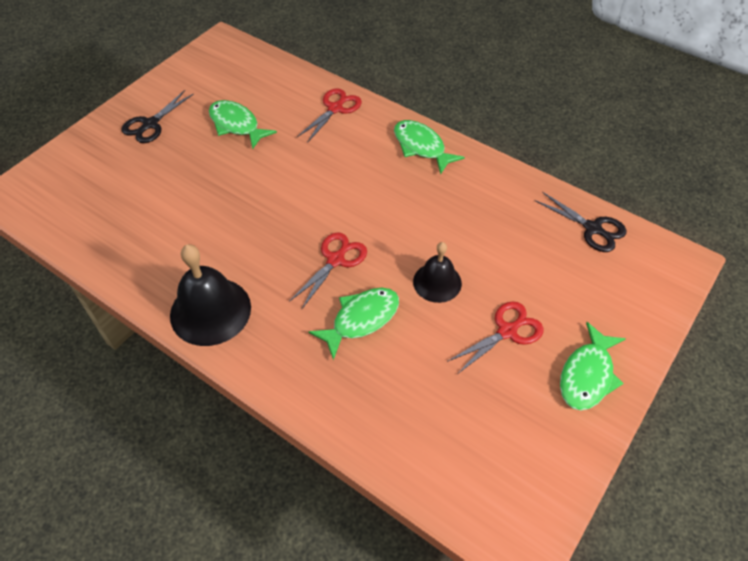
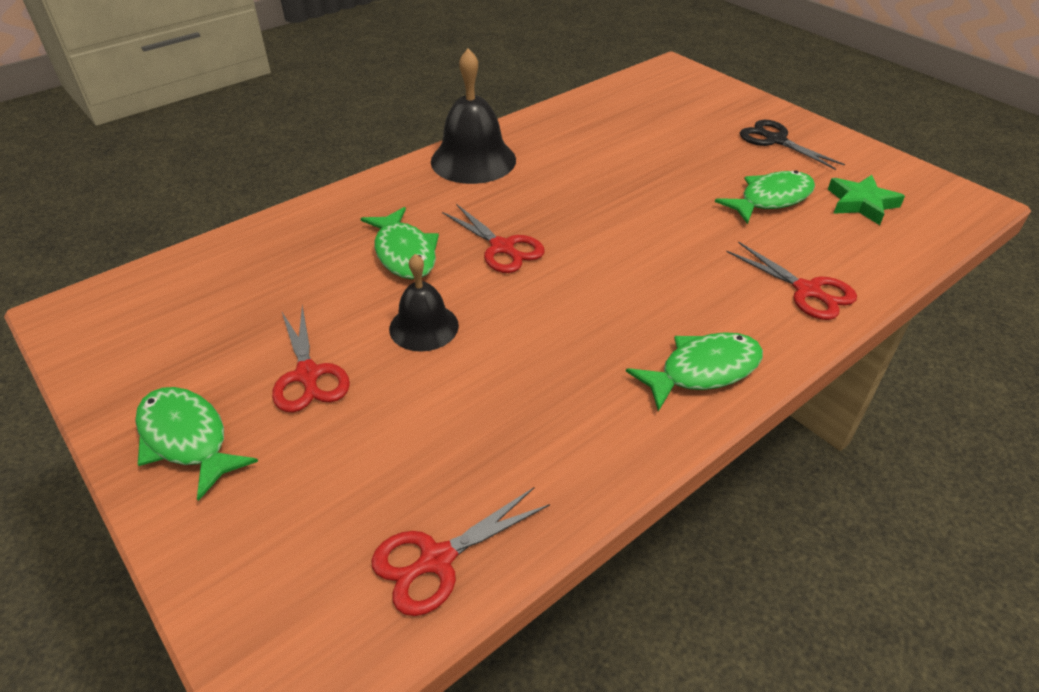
camera: 105 degrees right, 10 degrees down
(233, 85) = (861, 203): none -> green star
(592, 228) = (437, 559): black scissors -> red scissors

